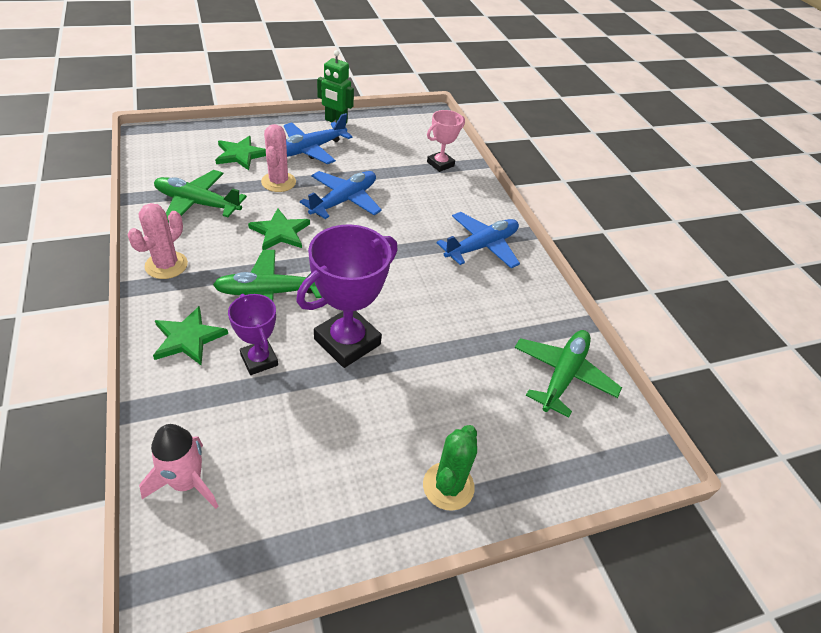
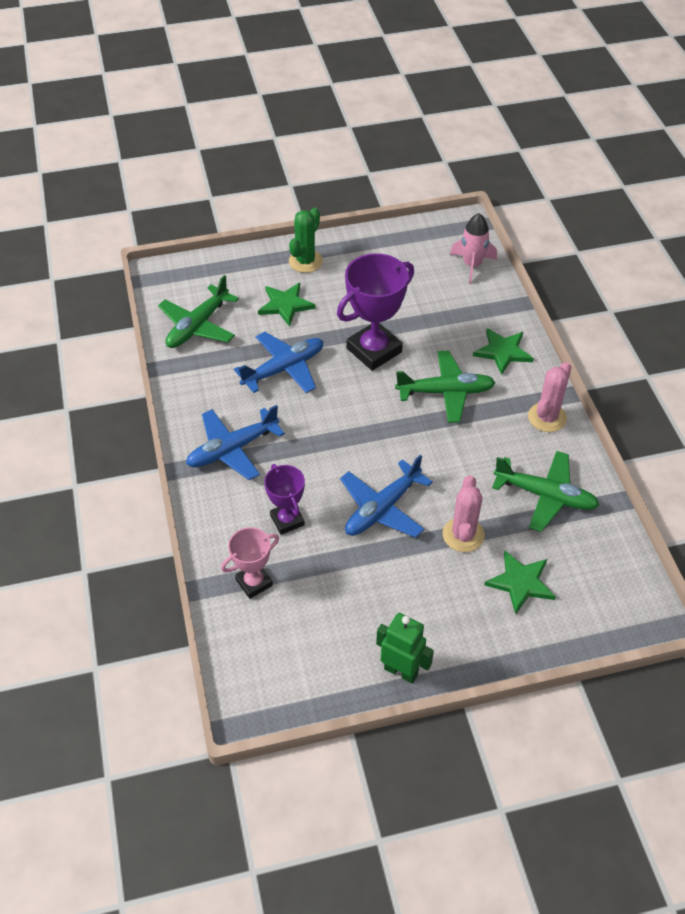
camera: 170 degrees left, 5 degrees up
(259, 360) = (443, 336): purple trophy -> purple trophy (287, 520)
(280, 232) = (448, 460): green star -> green star (285, 305)
(310, 149) = (432, 600): blue plane -> blue plane (284, 369)

